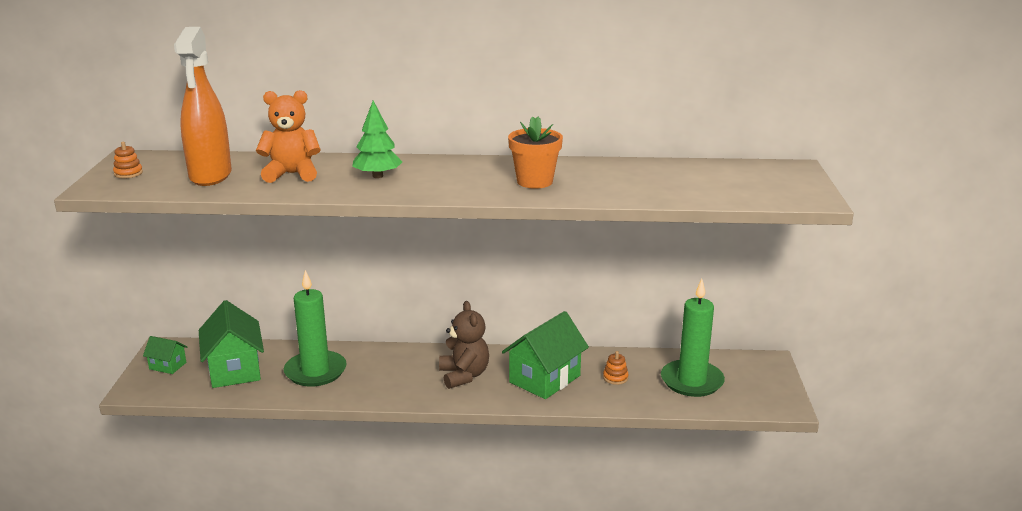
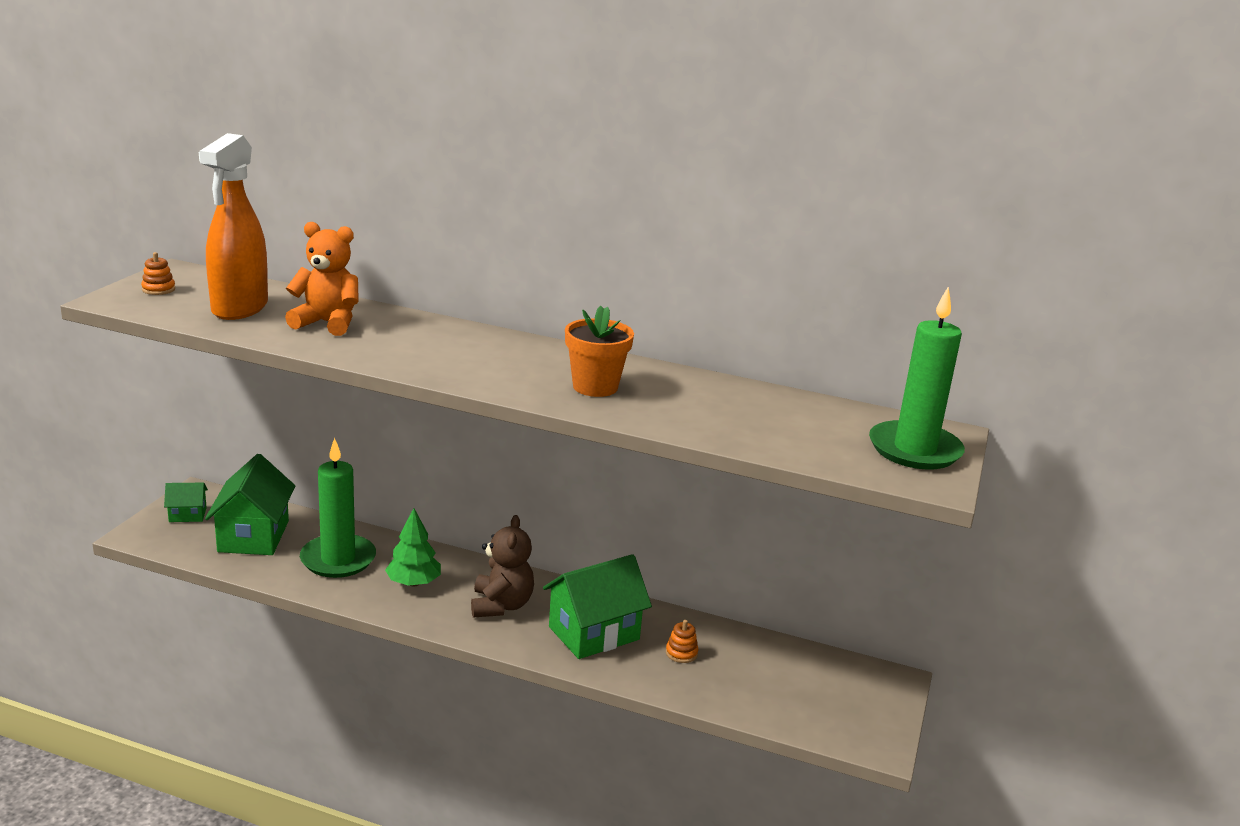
camera: 15 degrees right, 0 degrees up
(167, 366) = (187, 515): green house -> green house turned 45 degrees counterclockwise
(377, 176) = (419, 344): green tree -> green tree (413, 583)
(692, 381) = (776, 682): green candle -> green candle (914, 450)

